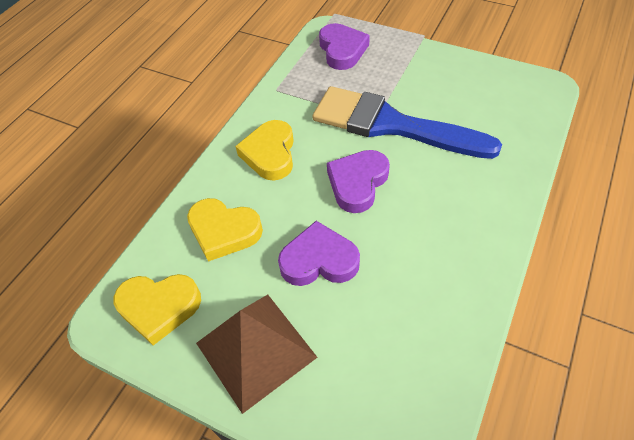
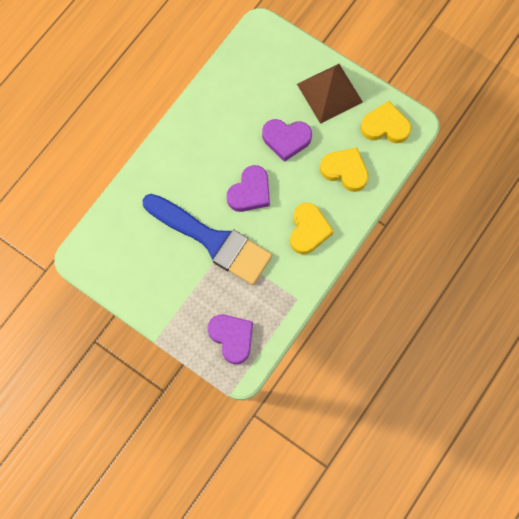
camera: 175 degrees left, 20 degrees up
(342, 50) = (232, 338): purple heart -> purple heart turned 150 degrees clockwise

